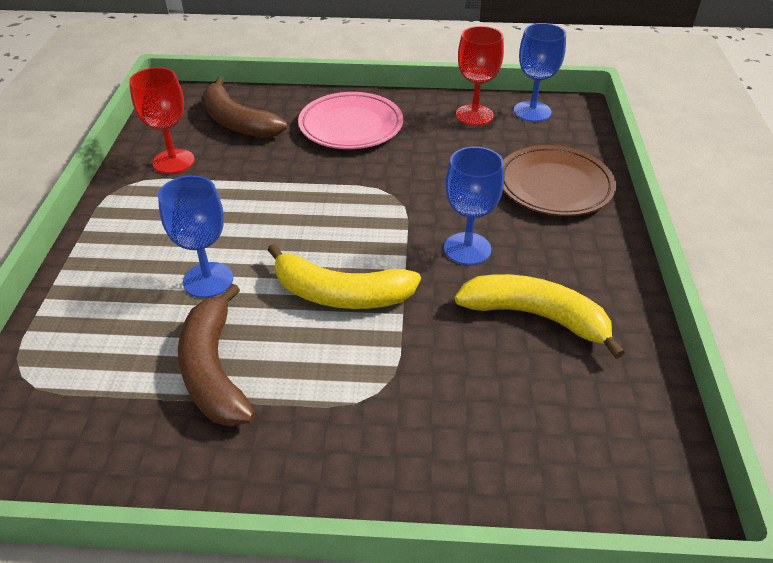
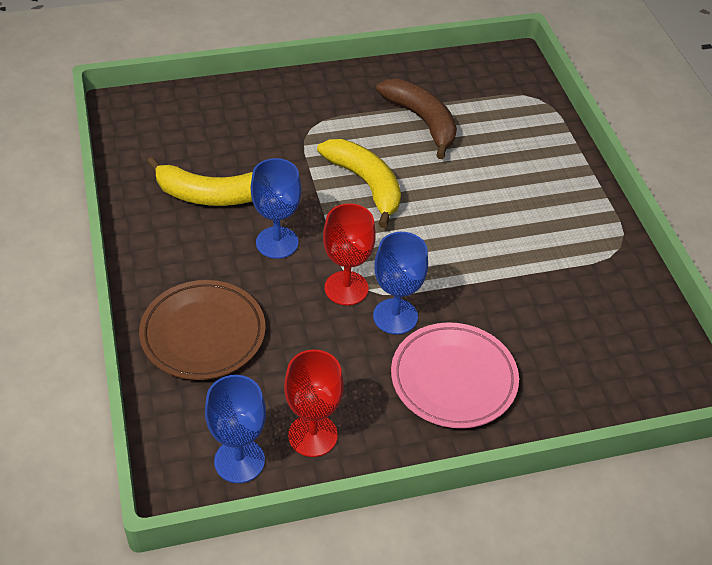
camera: 160 degrees right, 5 degrees up
(173, 161) = (601, 284): red goblet -> red goblet (346, 288)
(208, 280) = (472, 176): blue goblet -> blue goblet (395, 316)
(238, 122) = (584, 356): brown banana -> none
(340, 294) = (365, 184): yellow banana -> yellow banana turned 60 degrees clockwise

